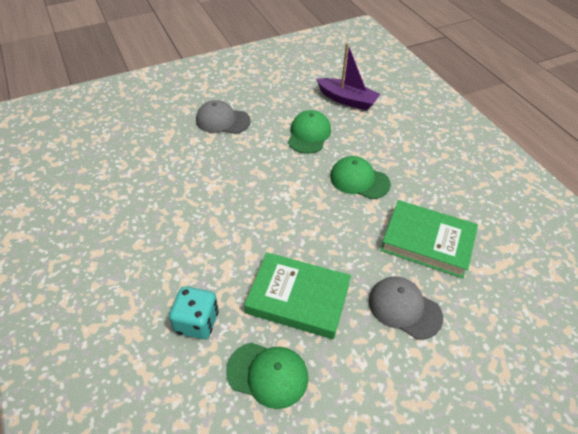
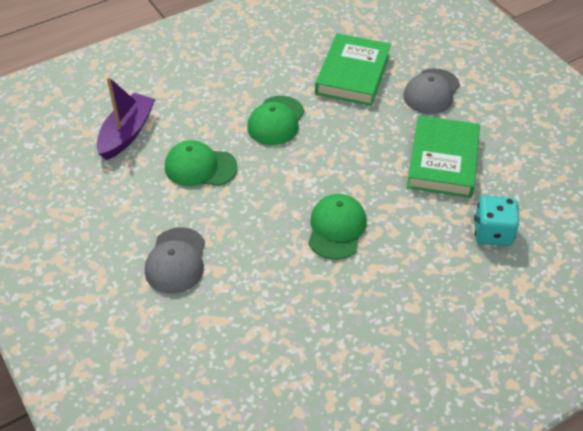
camera: 95 degrees left, 0 degrees up
(267, 374) = (524, 175): green cap -> green cap (336, 228)

